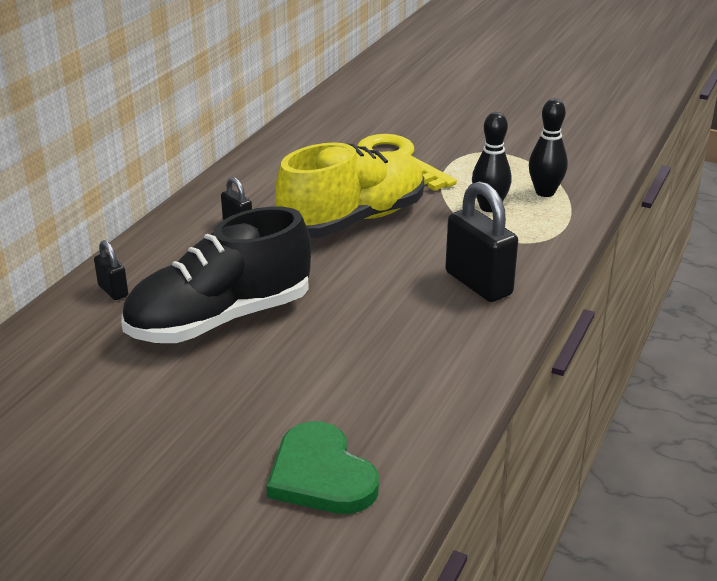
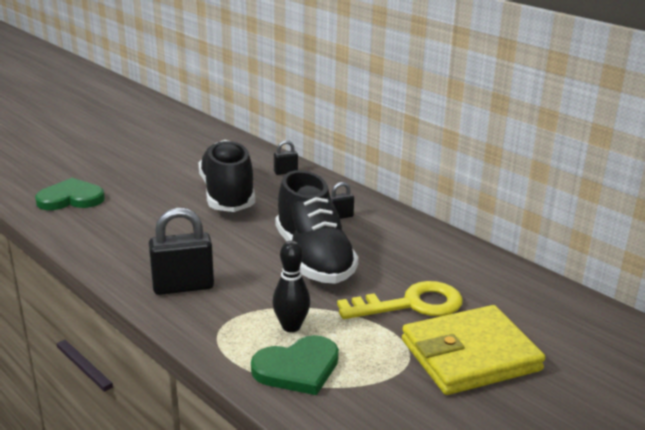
camera: 110 degrees right, 5 degrees down
(353, 221) = (314, 259): yellow shoe -> black shoe
(453, 130) = (470, 355): none -> yellow wallet
(545, 192) = (297, 368): black bowling pin -> green heart

